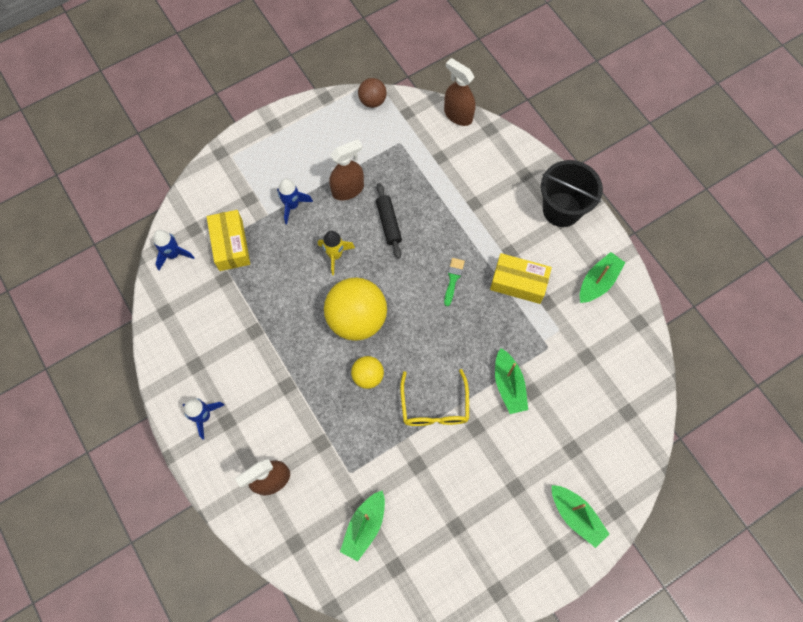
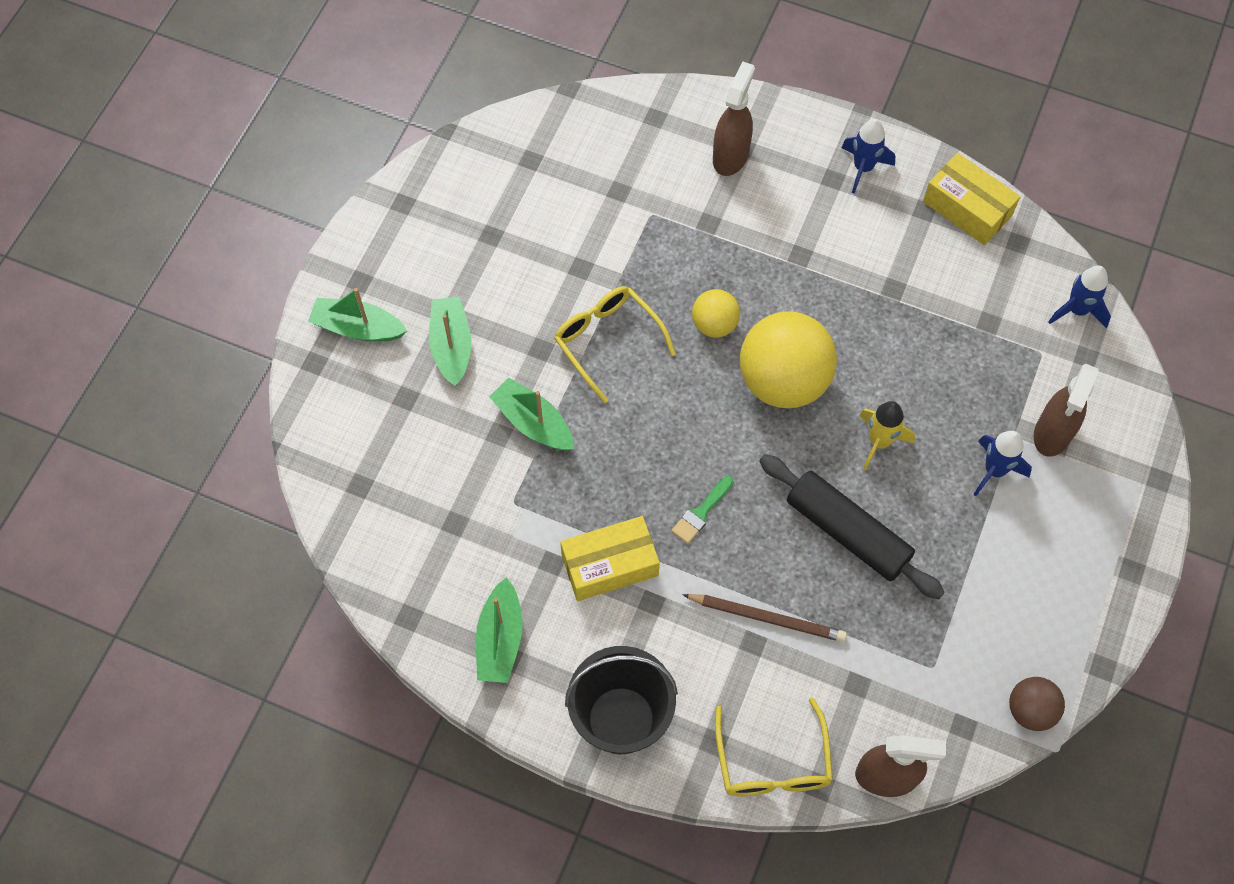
camera: 145 degrees right, 5 degrees down
(231, 245) = (1021, 367): yellow box -> yellow box (967, 208)
(348, 189) = (942, 544): brown spray bottle -> brown spray bottle (1052, 434)
(365, 526) = (593, 175): green boat -> green boat (451, 346)
(389, 223) = (847, 532): black rolling pin -> black rolling pin, size x1.58
(453, 279) = (701, 512): green brush -> green brush turned 60 degrees clockwise
(459, 210) = (767, 618): none -> brown pencil
(504, 150) = (772, 762): none -> yellow glasses

